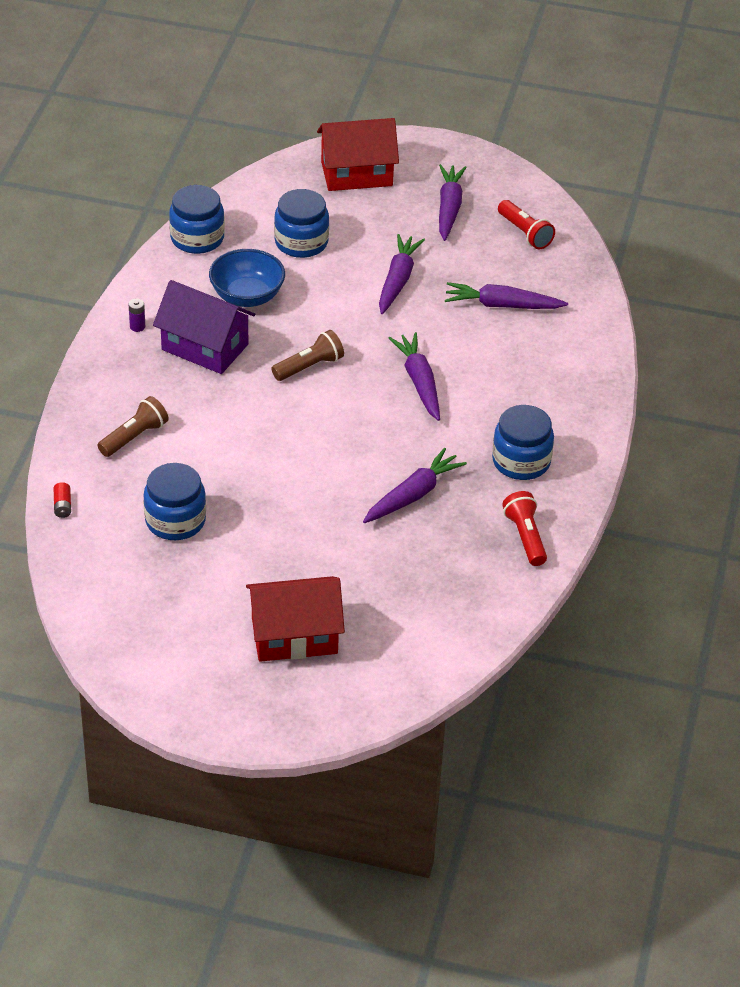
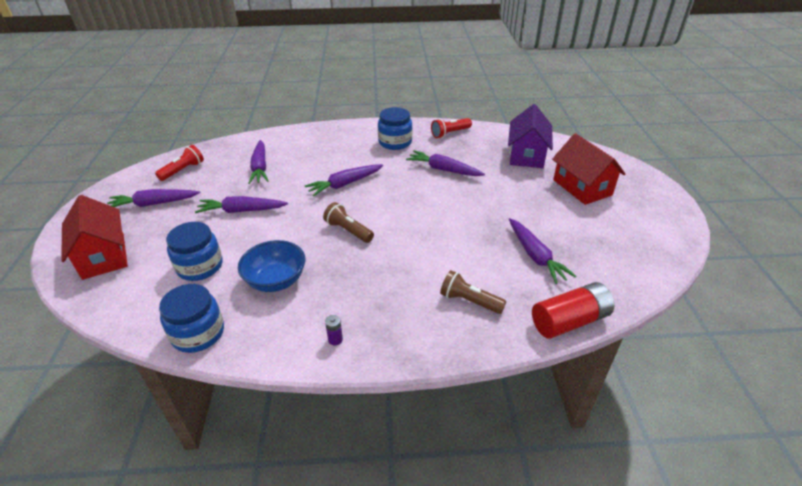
camera: 105 degrees left, 5 degrees down
(62, 506) = (569, 321): red battery -> red battery, size x2.49
(175, 520) = (535, 256): blue jar -> purple carrot
(205, 347) = (347, 289): purple house -> purple house (527, 155)

